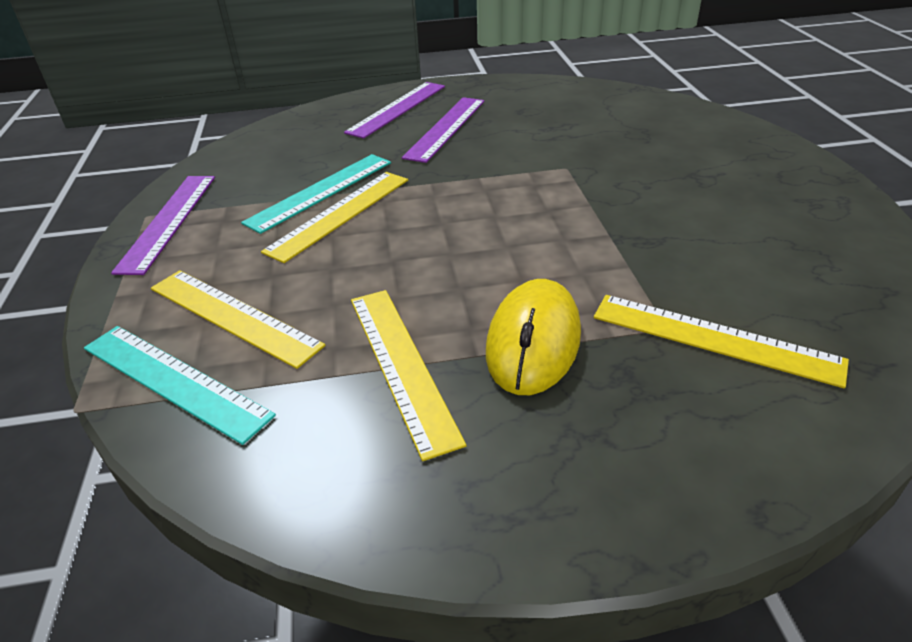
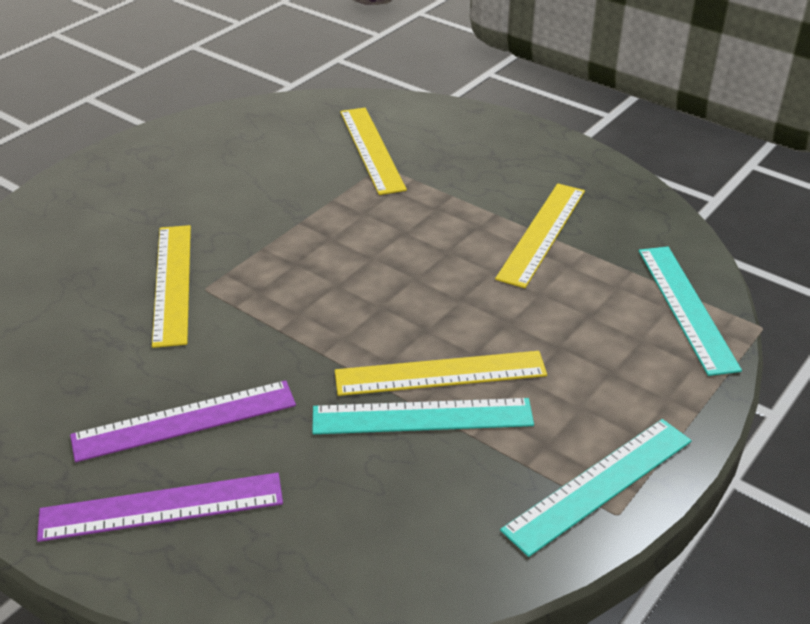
camera: 135 degrees left, 0 degrees up
(168, 221) = (599, 484): purple ruler -> turquoise ruler
(233, 316) = (615, 330): yellow ruler -> yellow ruler (173, 283)
(533, 341) = (456, 200): yellow mouse -> none

